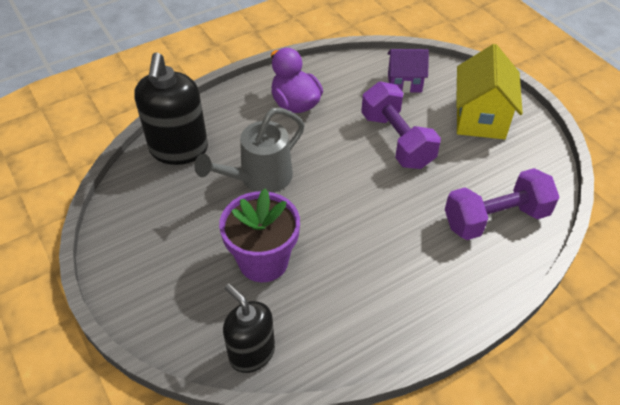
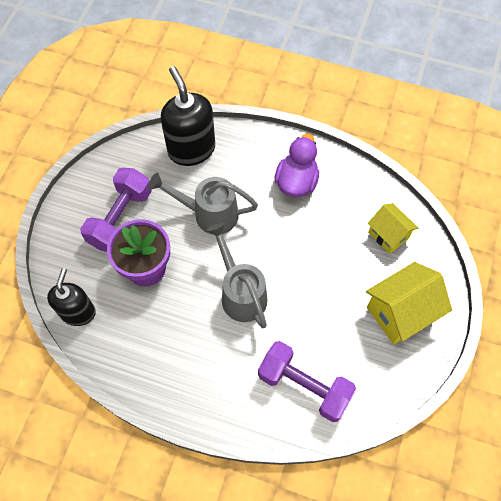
camera: 50 degrees right, 15 degrees up
(179, 149) = (191, 149): black soap dispenser -> black soap dispenser turned 105 degrees clockwise
(363, 206) = (241, 293): none -> grey watering can
(397, 140) = (322, 271): purple dumbbell -> purple dumbbell (120, 218)
(404, 83) = (388, 235): purple house -> yellow house

